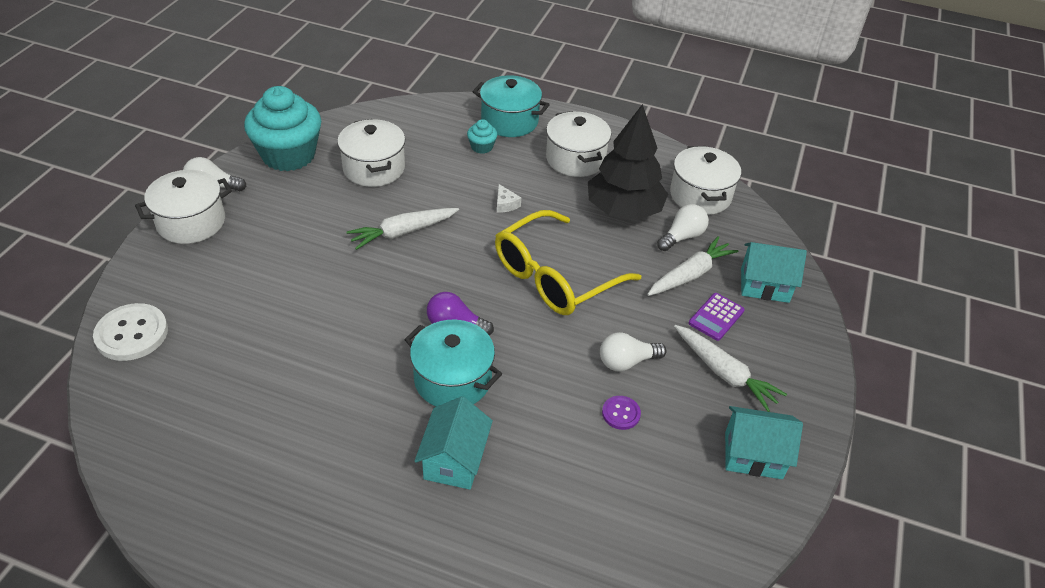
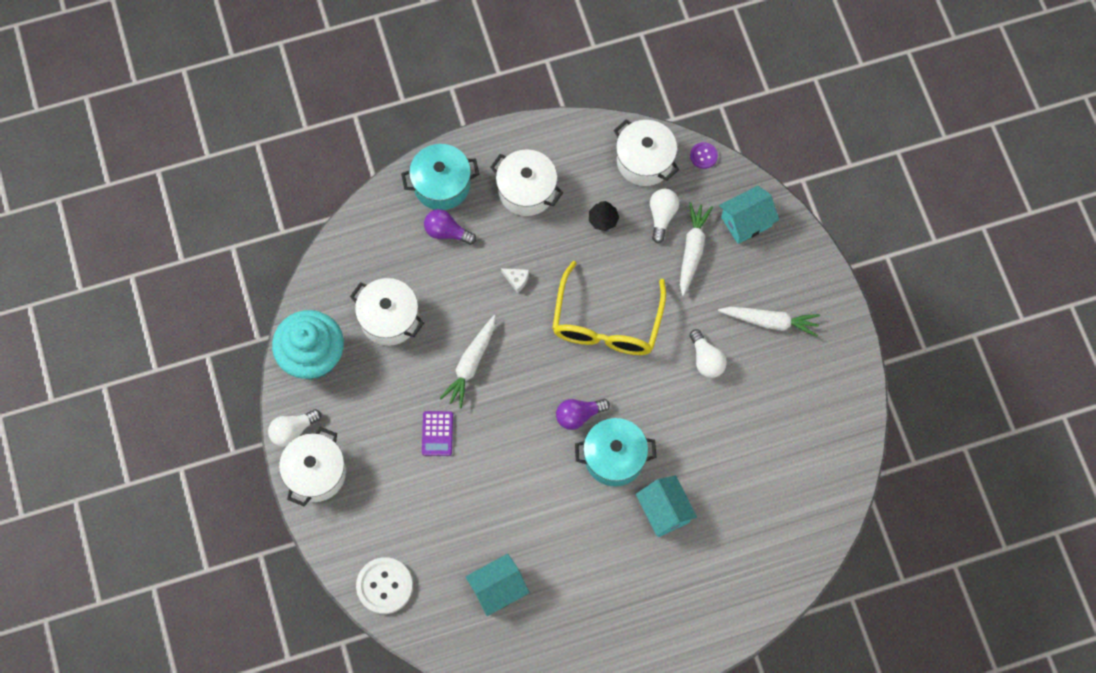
camera: 35 degrees left, 25 degrees up
(482, 147) = (447, 232): turquoise cupcake -> purple light bulb
(621, 413) = (731, 402): purple button -> purple button (703, 156)
(624, 210) = (603, 220): black tree -> black tree, size x0.42
(626, 362) = (706, 360): white light bulb -> white light bulb turned 60 degrees counterclockwise
(716, 317) = (734, 277): purple calculator -> purple calculator (437, 433)
(753, 455) = (825, 372): turquoise house -> turquoise house (498, 589)

